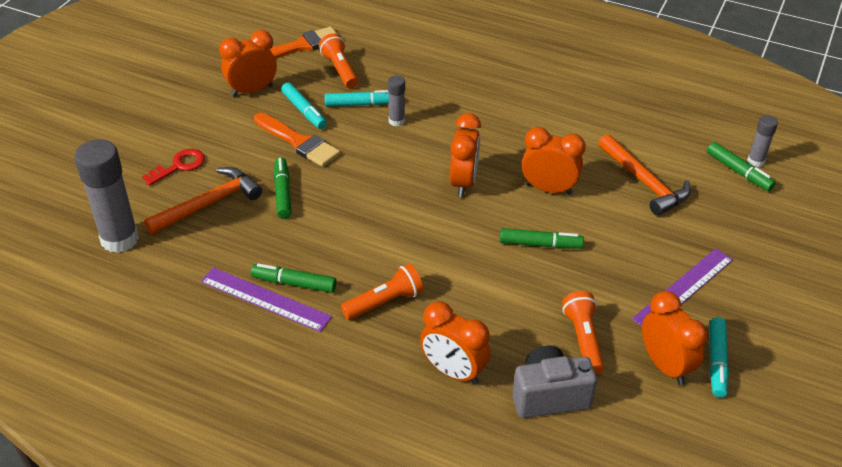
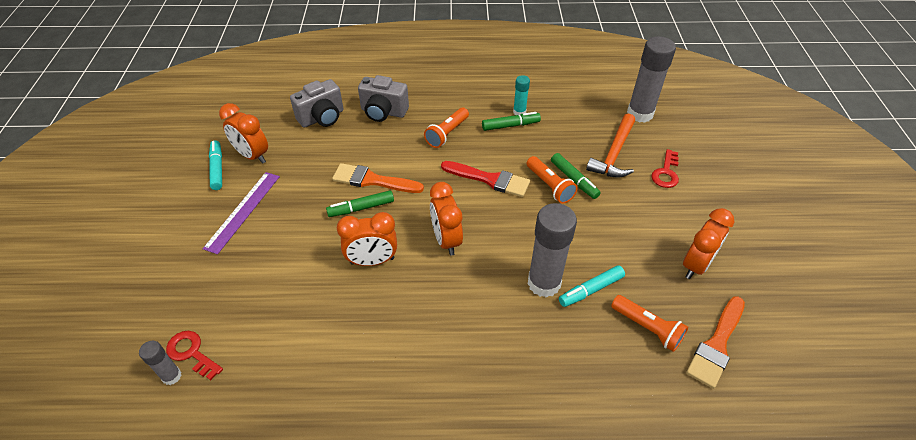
camera: 155 degrees right, 5 degrees up
(265, 299) = (519, 112): purple ruler -> turquoise glue stick
(298, 142) = (604, 227): orange brush -> orange brush (373, 180)
(304, 111) = (630, 261): turquoise marker -> none
(375, 225) = (489, 179): none -> red brush
(396, 121) = (544, 283): grey glue stick -> grey glue stick, size x2.01
(453, 371) = (383, 112): orange clock -> grey camera
(583, 339) = (309, 154): orange flashlight -> orange flashlight (549, 186)
(644, 182) = (287, 302): orange hammer -> none
(738, 172) = (192, 353): green marker -> red key

